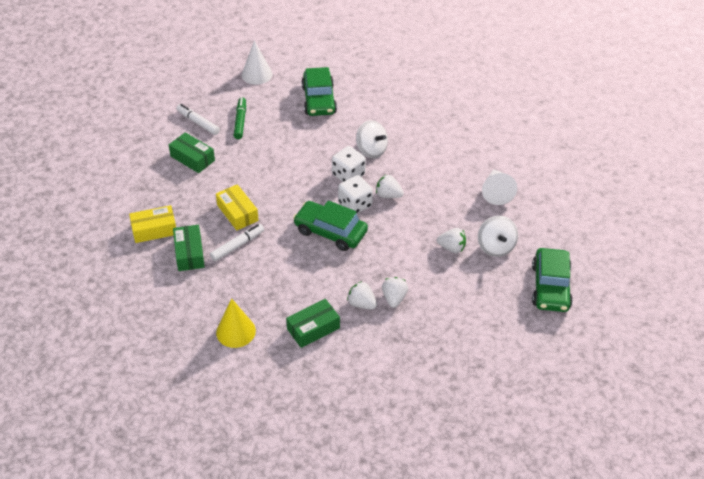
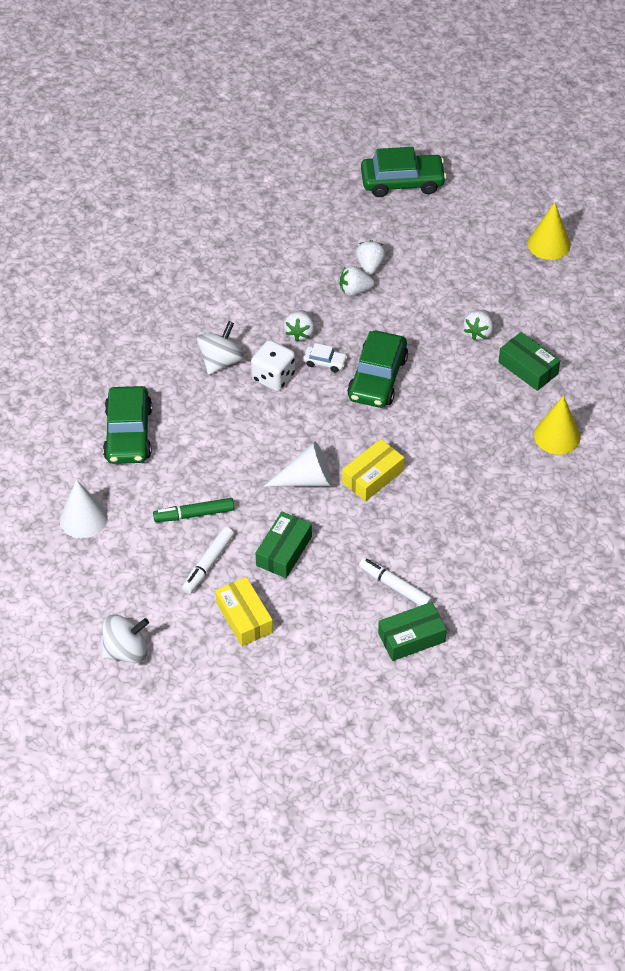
camera: 100 degrees left, 5 degrees up
(154, 230) = (428, 557): yellow box -> yellow box (244, 617)
(189, 253) = (456, 509): green box -> green box (411, 637)
(237, 245) = (428, 464): white marker -> white marker (395, 587)
(319, 100) = (128, 434): green car -> green car turned 105 degrees clockwise
(355, 204) = (325, 362): white dice -> white car
(394, 298) = (461, 306): white strawberry -> white strawberry (355, 290)
(457, 378) = (549, 244): none -> yellow cone
(495, 247) = (357, 229): white spinning top -> white spinning top (126, 651)
(496, 192) = (267, 235): white cone -> white cone (307, 479)

